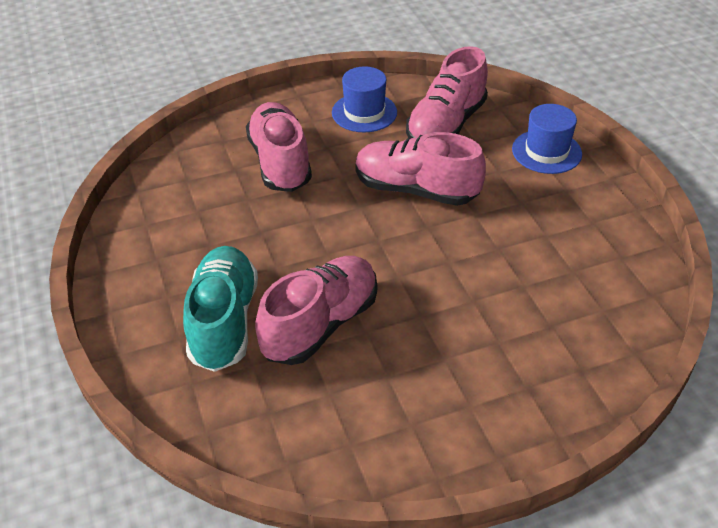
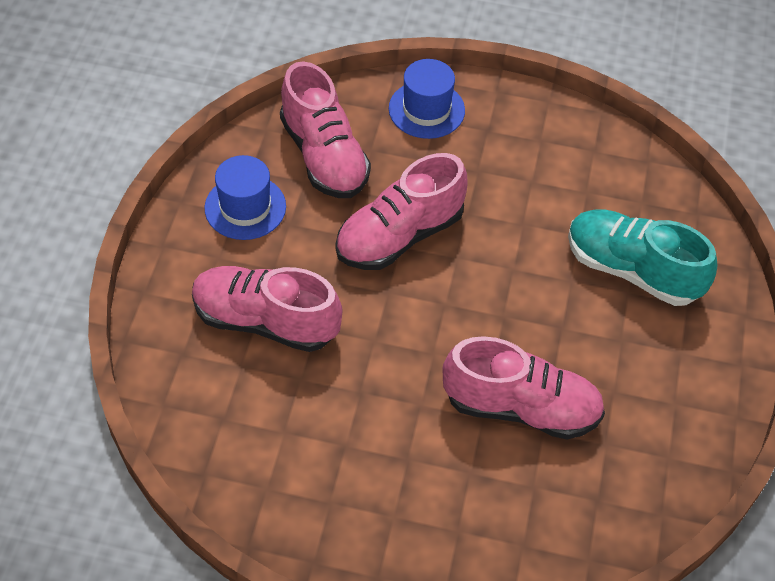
camera: 60 degrees left, 10 degrees up
(224, 322) = (464, 483): turquoise shoe -> turquoise shoe (632, 270)
(320, 324) = (521, 407): pink shoe -> pink shoe turned 120 degrees clockwise

